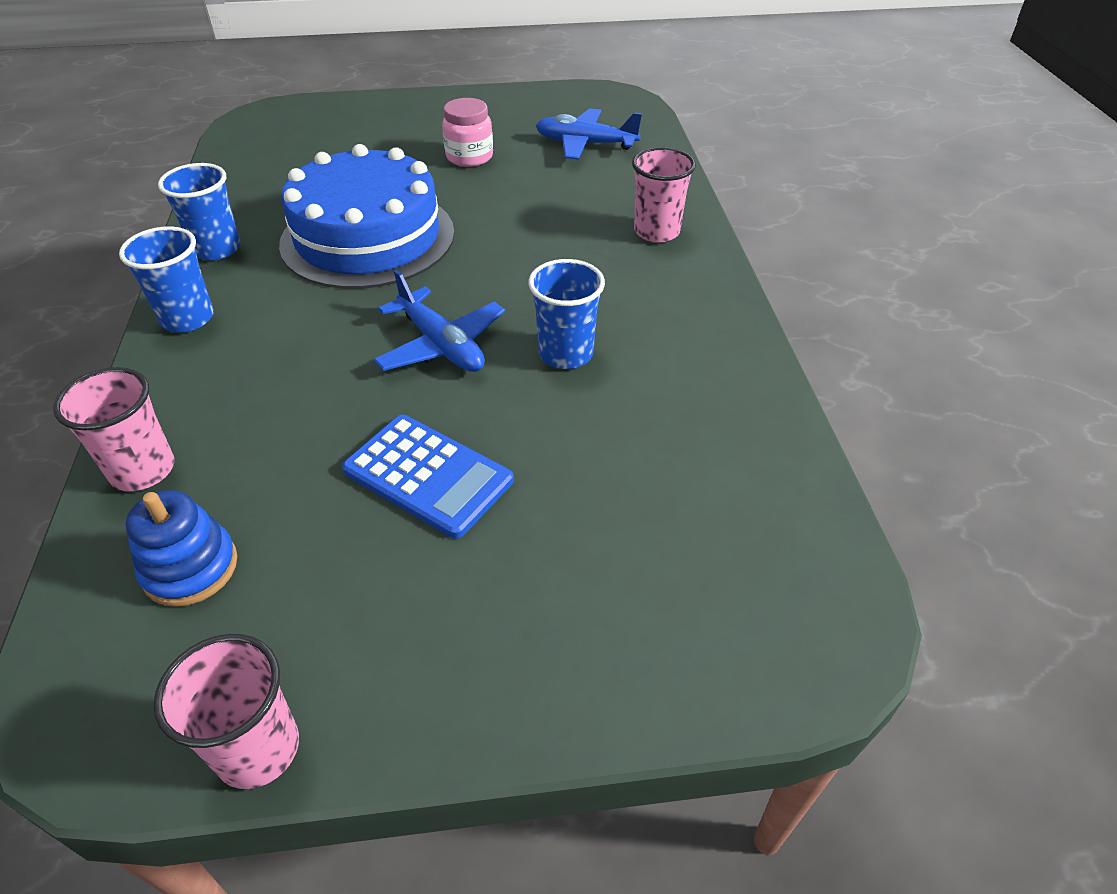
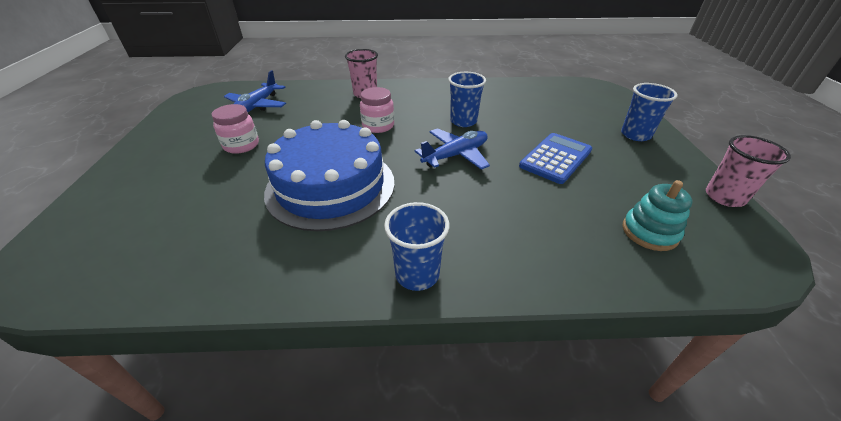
camera: 85 degrees left, 5 degrees down
(143, 470) = (587, 268): pink cup -> none
(190, 568) = (649, 232): blue stacking toy -> turquoise stacking toy
(217, 249) = (313, 271): blue cup -> blue cup (635, 135)
(535, 258) = (378, 126): none -> pink jar

